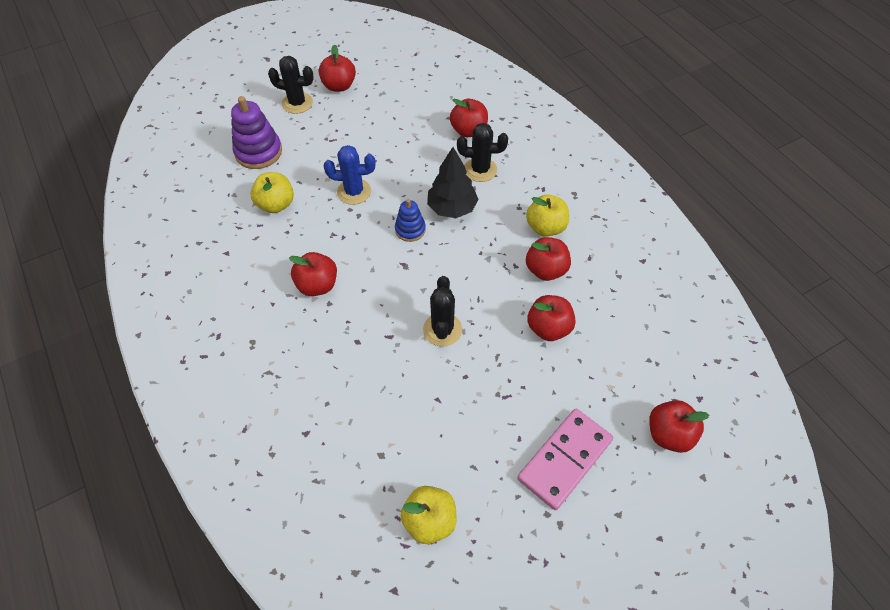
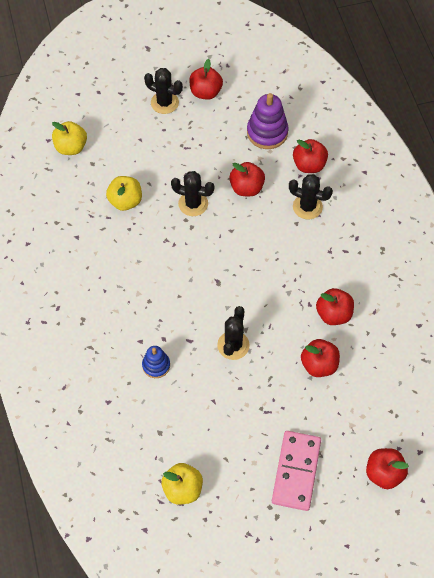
camera: 15 degrees right, 5 degrees up
(258, 152) = (121, 146): purple stacking toy -> purple stacking toy (267, 132)
(317, 285) = (143, 283): red apple -> red apple (246, 188)
(354, 192) = (193, 204): blue cactus -> black cactus
(410, 229) = (231, 250): blue stacking toy -> blue stacking toy (156, 365)
(452, 208) = (272, 239): black tree -> none
(545, 227) = (346, 275): yellow apple -> yellow apple (71, 147)
(565, 460) = (296, 471): pink domino -> pink domino turned 45 degrees counterclockwise

